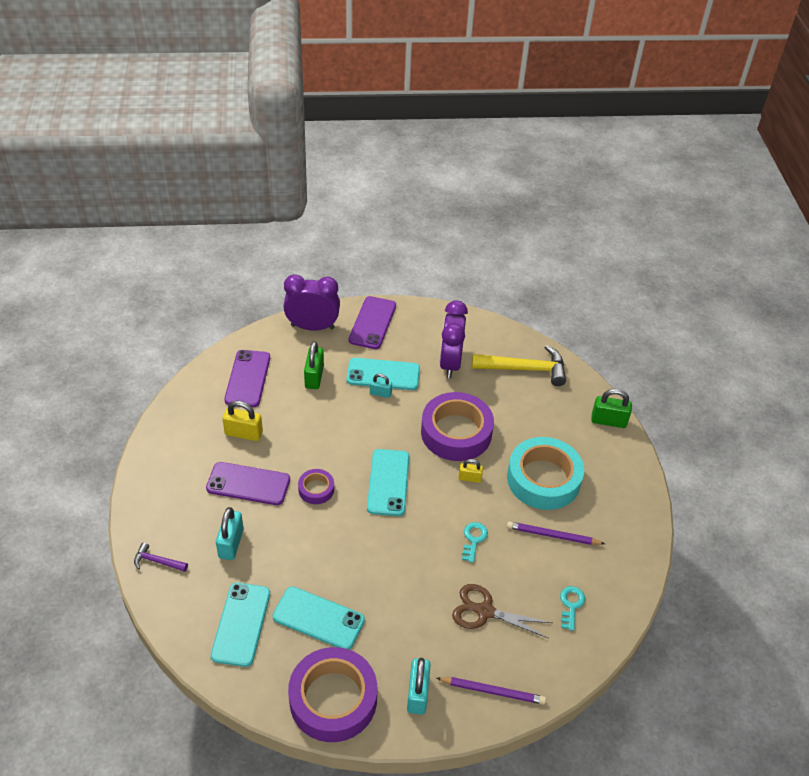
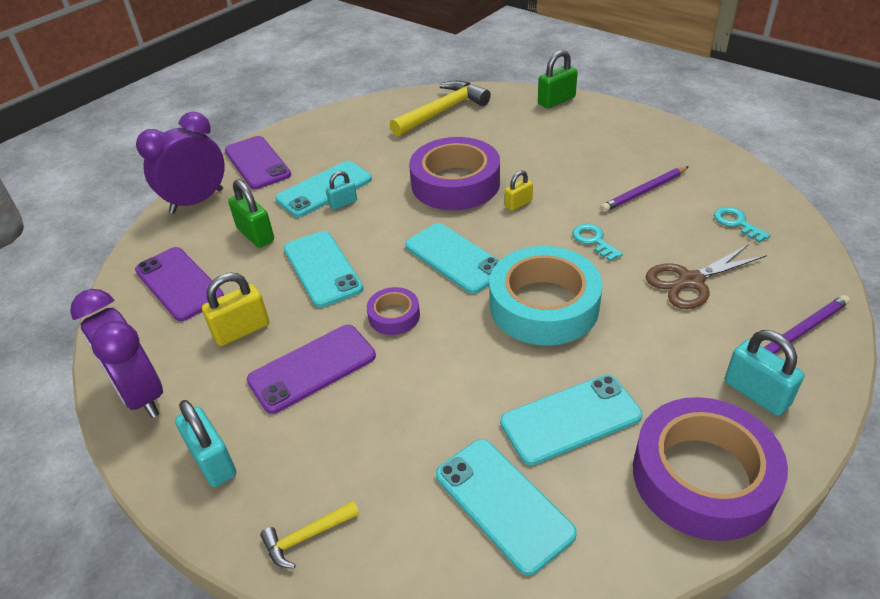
camera: 40 degrees left, 5 degrees down
(157, 561) = (306, 537): purple hammer -> yellow hammer
(231, 543) = (373, 437): turquoise padlock -> turquoise padlock (213, 461)
(319, 429) = (322, 268): none -> turquoise phone
(450, 363) = (374, 145): purple clock -> purple clock (141, 395)
(543, 479) = (574, 163): turquoise tape -> turquoise tape (544, 305)

